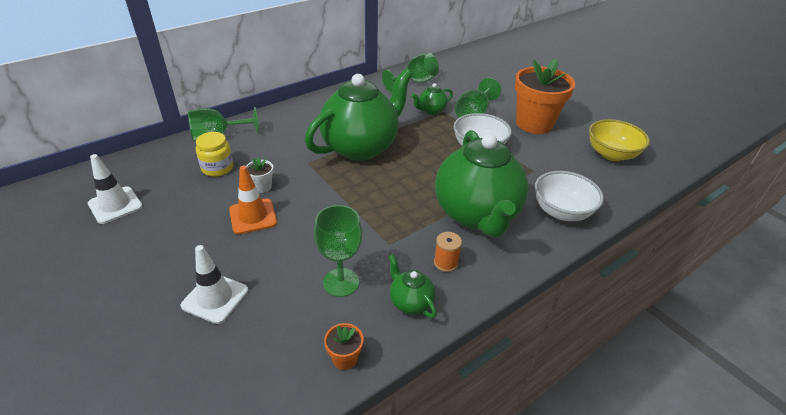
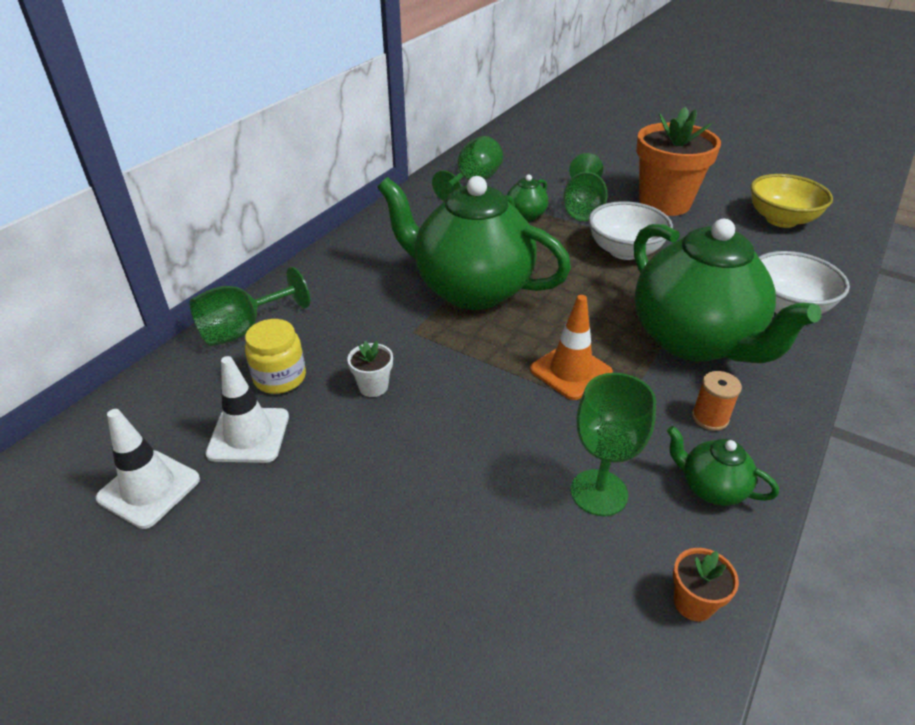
camera: 20 degrees left, 0 degrees up
(215, 298) = (436, 584): white traffic cone -> white traffic cone (248, 435)
(253, 216) = (394, 436): orange traffic cone -> orange traffic cone (571, 371)
(361, 147) = (471, 289): green teapot -> green teapot turned 90 degrees counterclockwise

